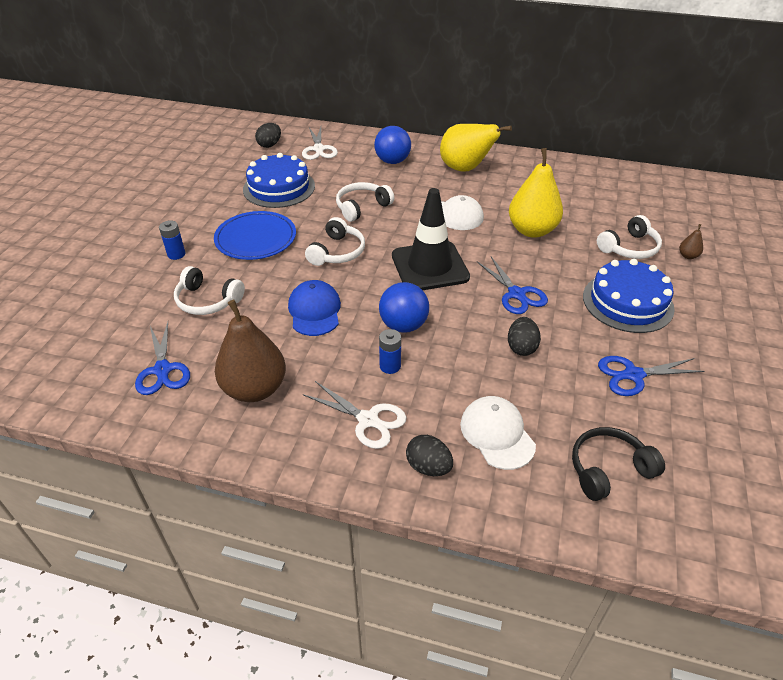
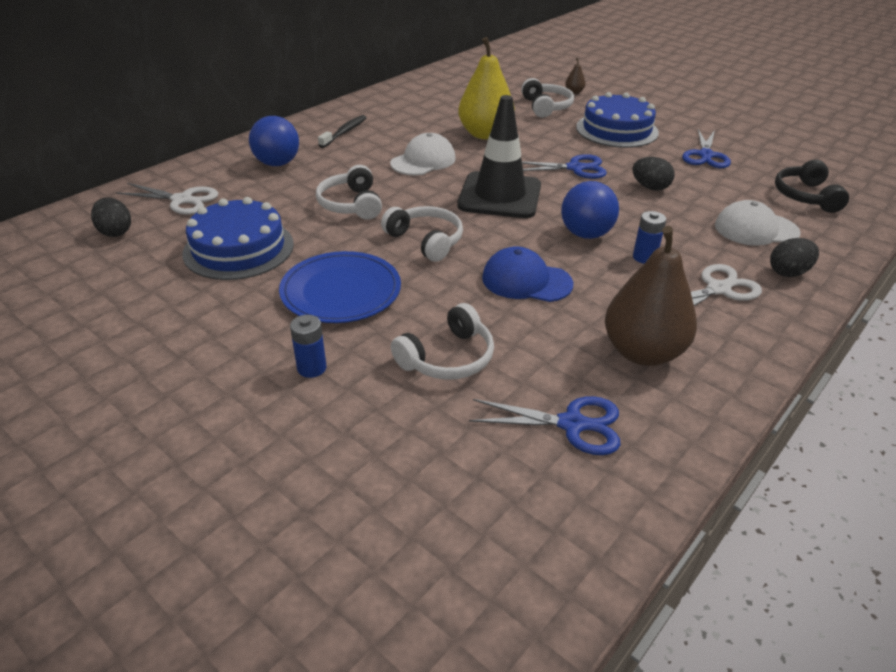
camera: 65 degrees left, 5 degrees down
(465, 169) = (344, 132): yellow pear -> black toothbrush

